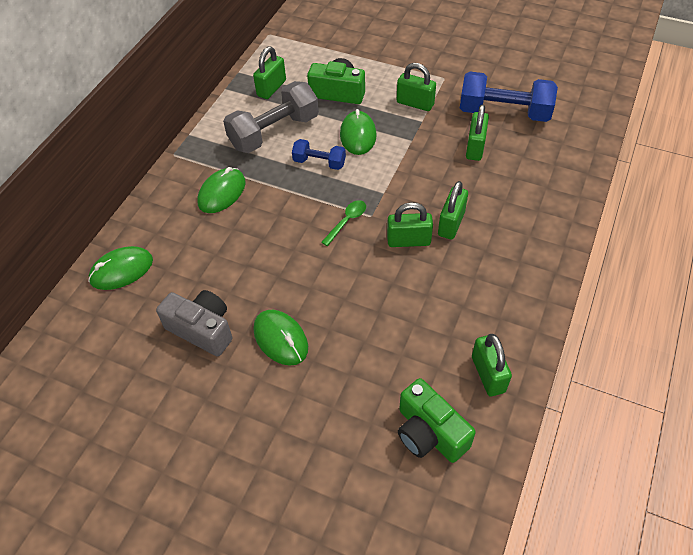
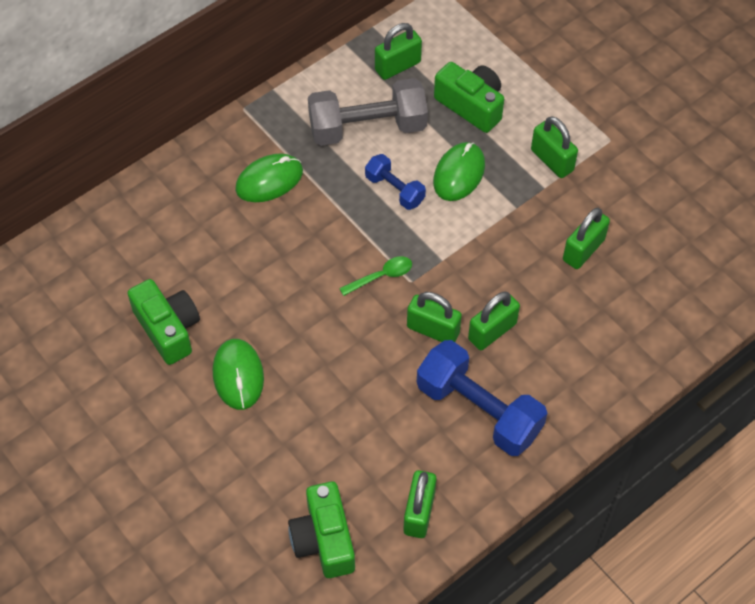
camera: 25 degrees right, 5 degrees up
(121, 270) = (123, 226): green mouse -> none
(202, 329) = (168, 329): grey camera -> green camera
(504, 112) = (650, 219): blue dumbbell -> blue dumbbell (479, 410)

